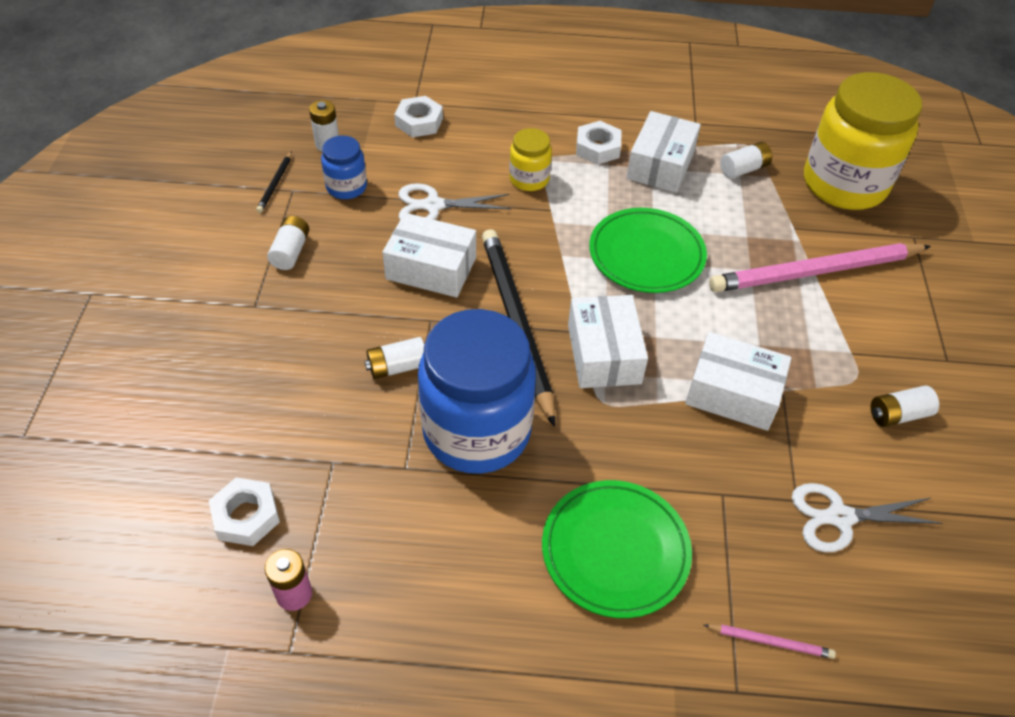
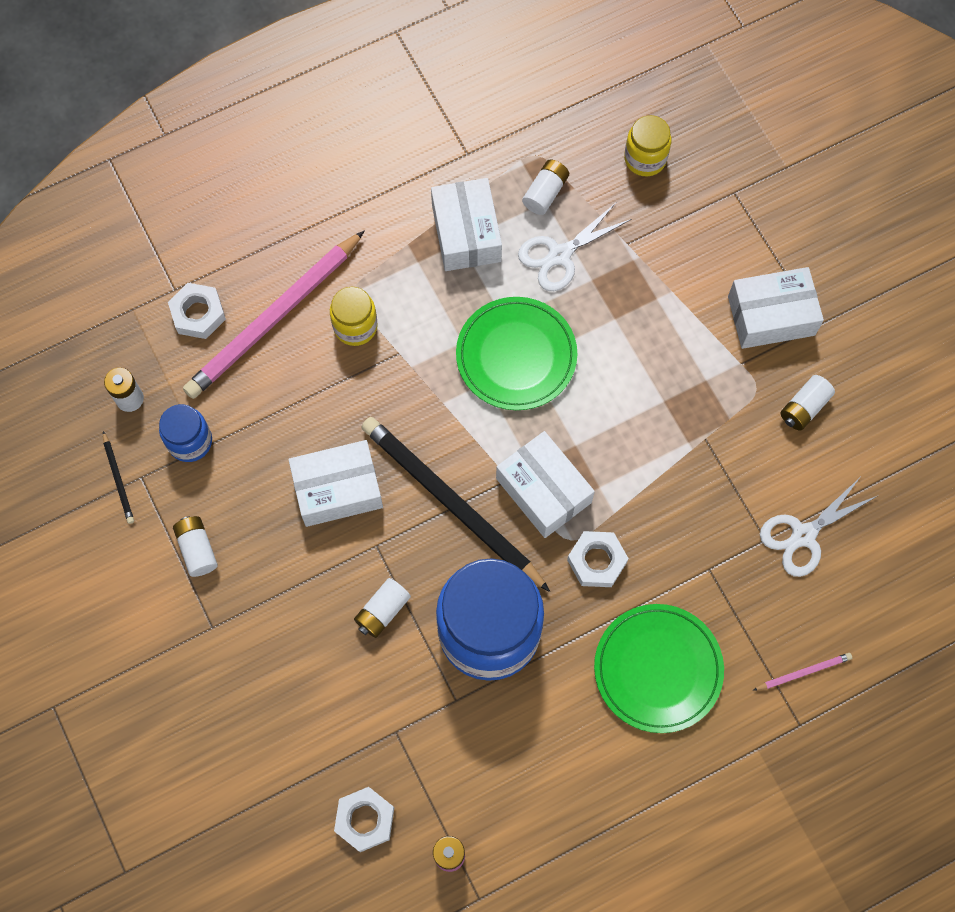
camera: 30 degrees left, 20 degrees up
(433, 206) = (288, 414): white scissors -> white scissors (559, 255)
(598, 148) = (394, 245): white nut -> white nut (597, 561)
(733, 393) = (668, 466): white box -> white box (771, 316)
(815, 272) = (670, 288): pink pencil -> pink pencil (274, 318)
(844, 184) = (645, 159): yellow jar -> yellow jar, size x0.47

